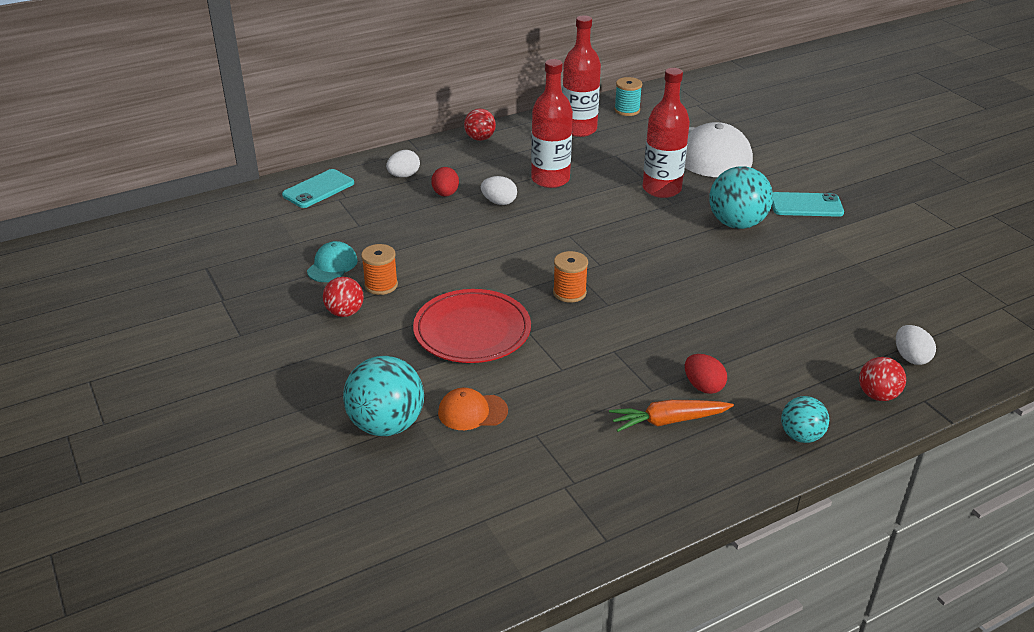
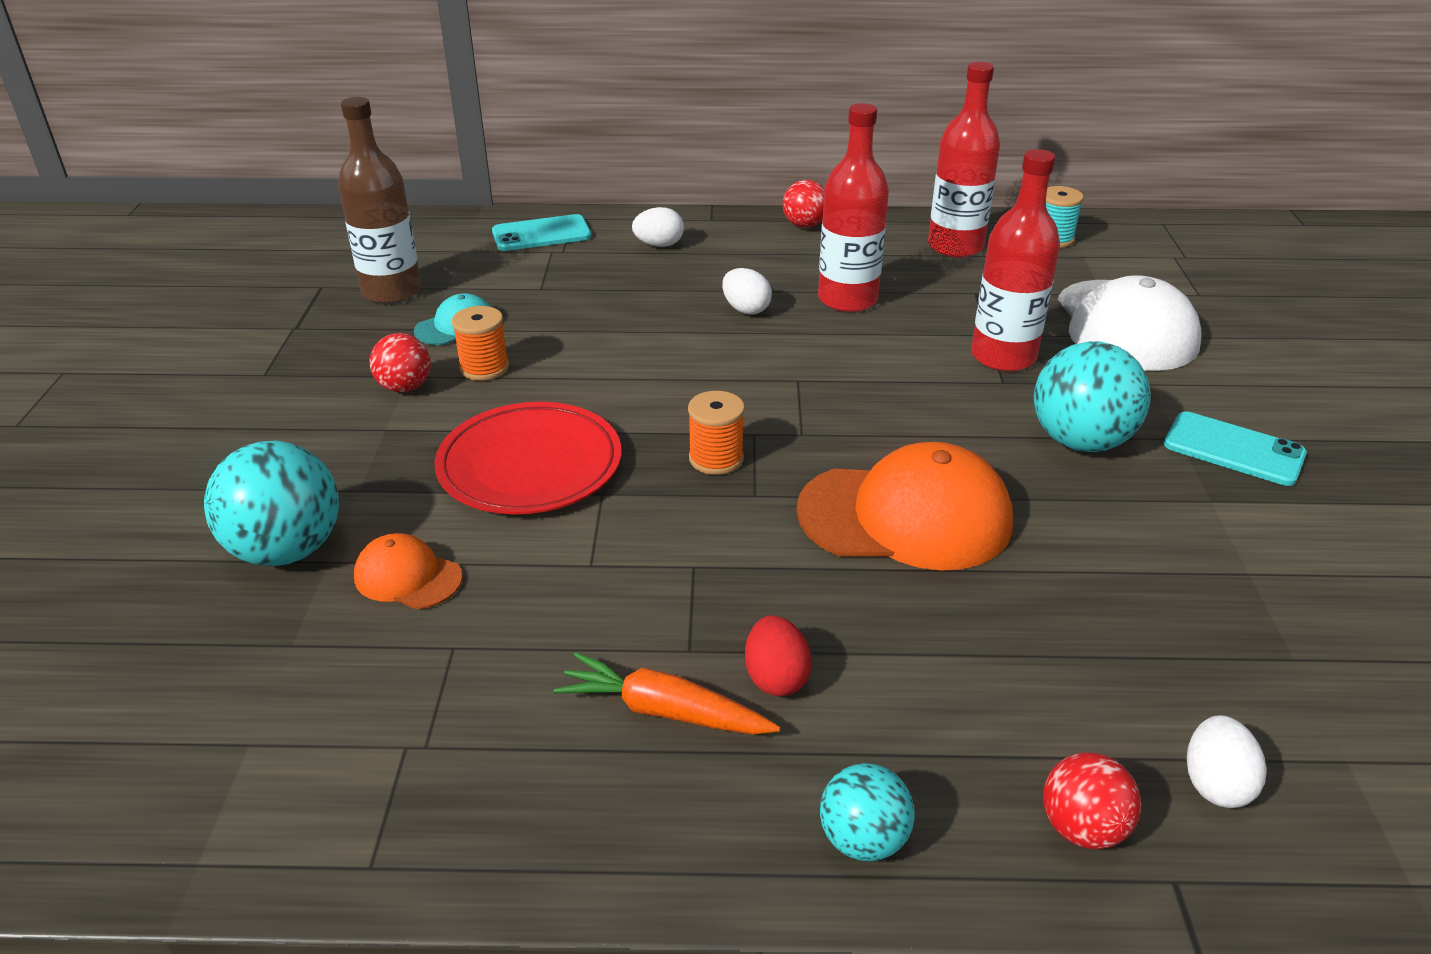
camera: 30 degrees right, 0 degrees up
(261, 256) = (392, 291): none -> brown bottle
(445, 194) = (687, 280): red egg -> none
(690, 289) = (905, 516): none -> orange cap

